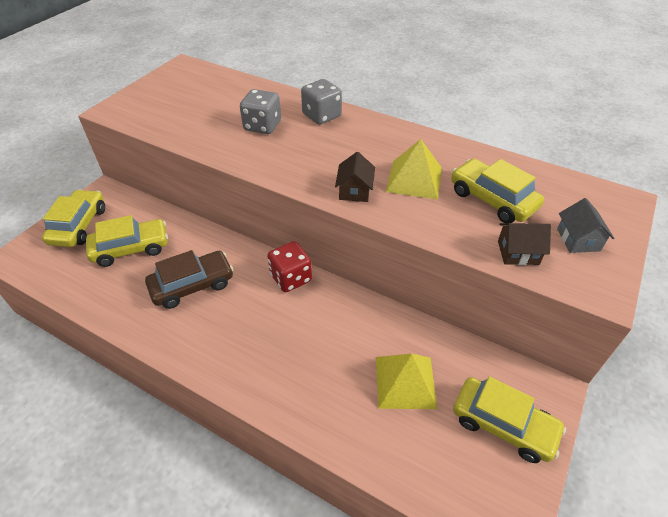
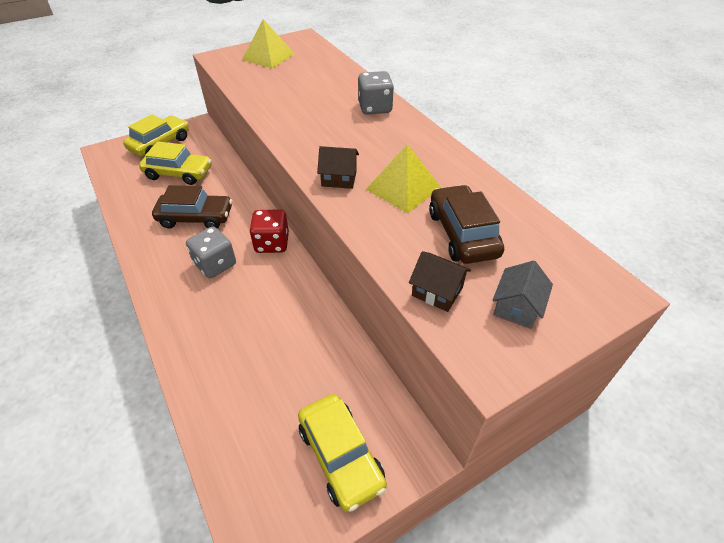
camera: 30 degrees right, 0 degrees up
(262, 126) = (316, 101): grey dice -> grey dice (215, 264)
(354, 191) = (339, 178): brown house -> brown house turned 60 degrees clockwise
(405, 382) = (288, 371): yellow pyramid -> yellow pyramid (268, 56)
(492, 199) = (462, 234): yellow car -> brown car

